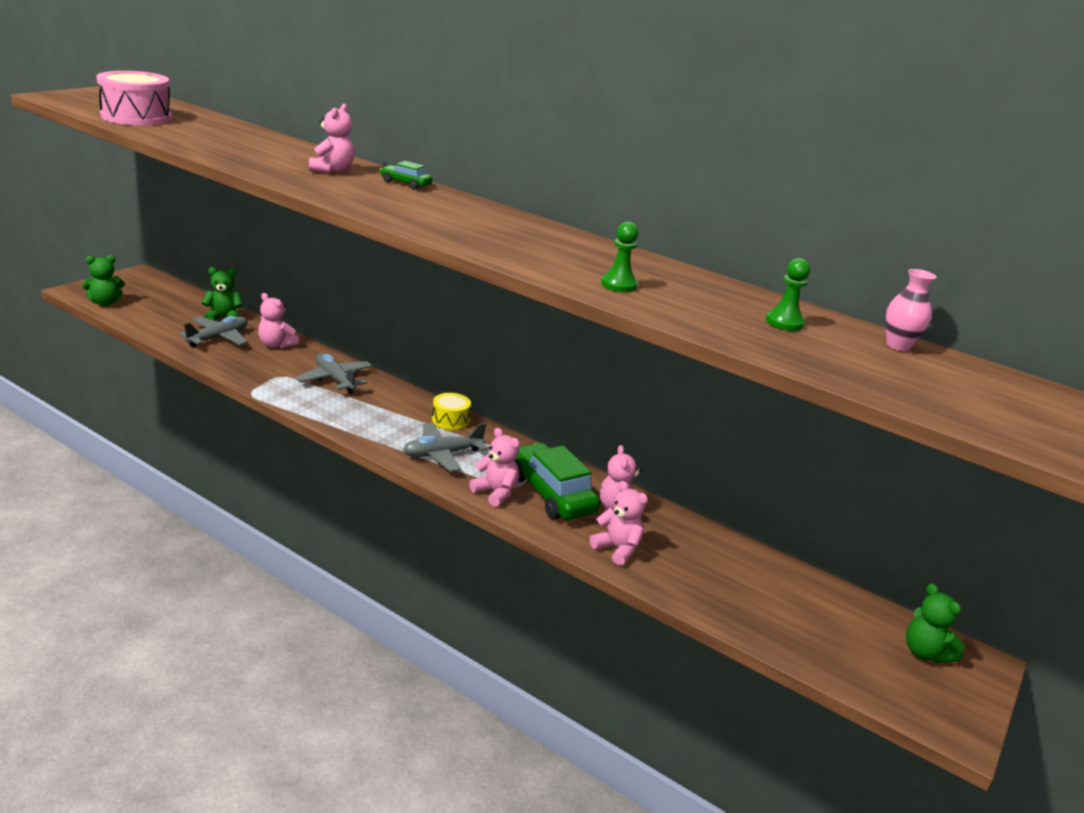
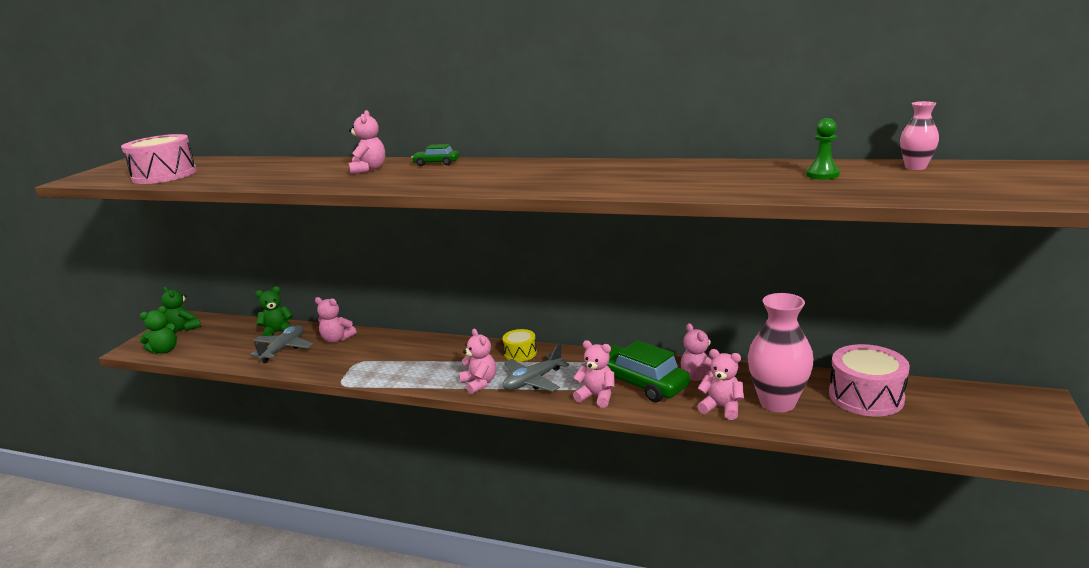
camera: 10 degrees left, 5 degrees down
(335, 380) = (405, 351): grey plane -> none
(386, 438) = (479, 383): none -> pink teddy bear
(618, 285) = (677, 184): green pawn -> none
(682, 564) = (777, 402): none -> pink vase
(785, 590) = (866, 396): none -> pink drum
(925, 652) = (997, 407): green teddy bear -> green teddy bear (185, 328)

